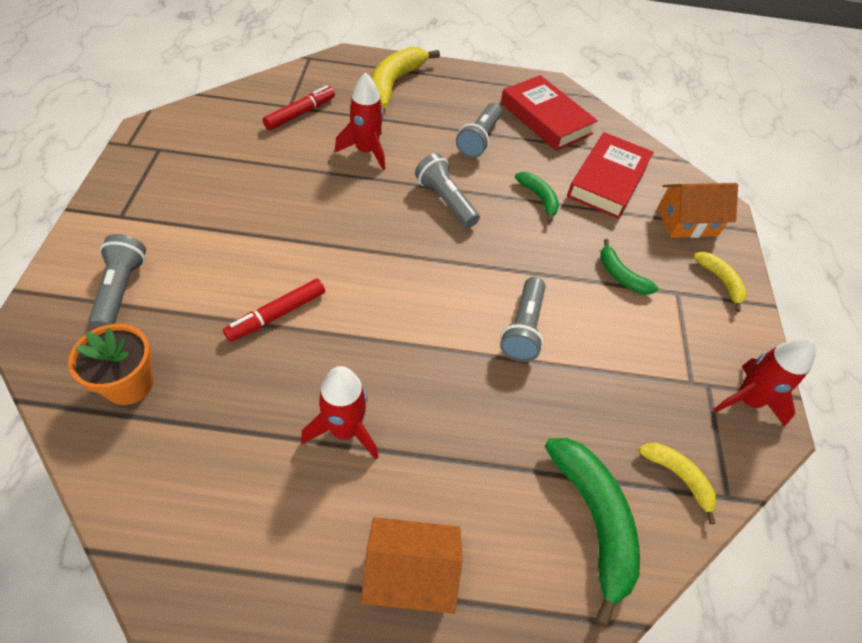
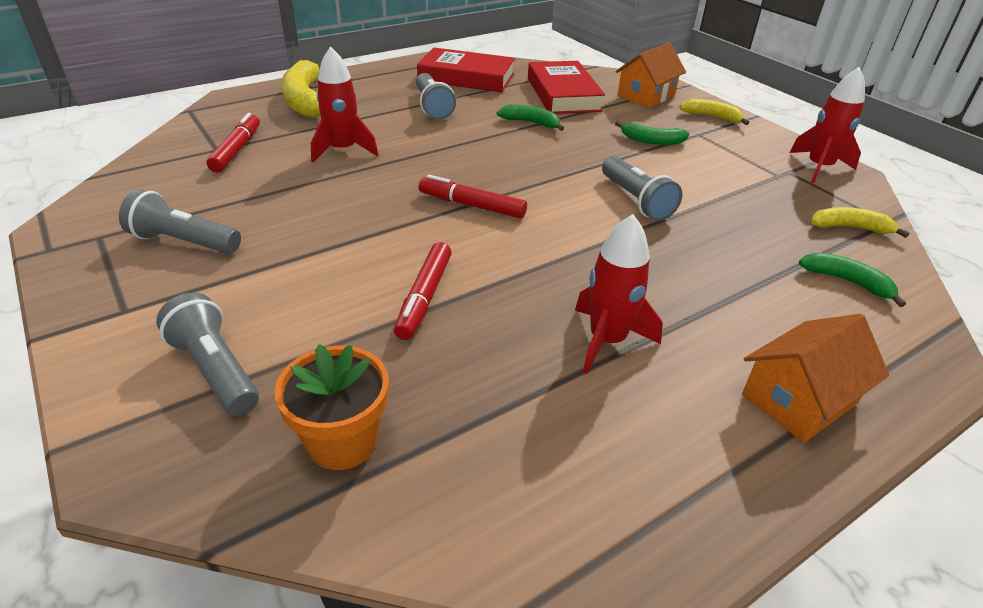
camera: 35 degrees left, 15 degrees down
(394, 256) = (472, 205): none -> red marker
(445, 201) = (461, 153): grey flashlight -> grey flashlight (184, 242)
(593, 520) = (847, 282): green banana -> green banana, size x0.56

